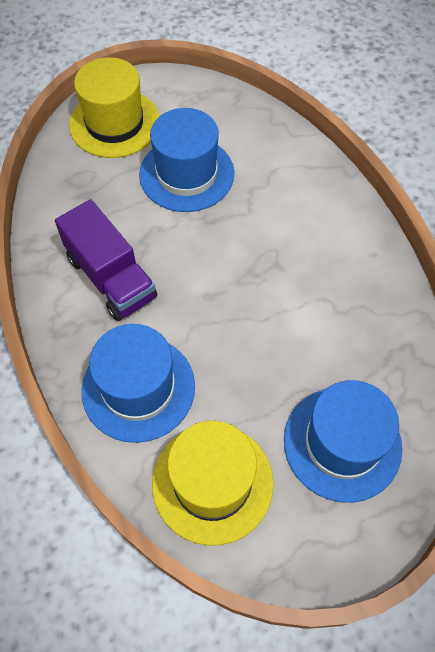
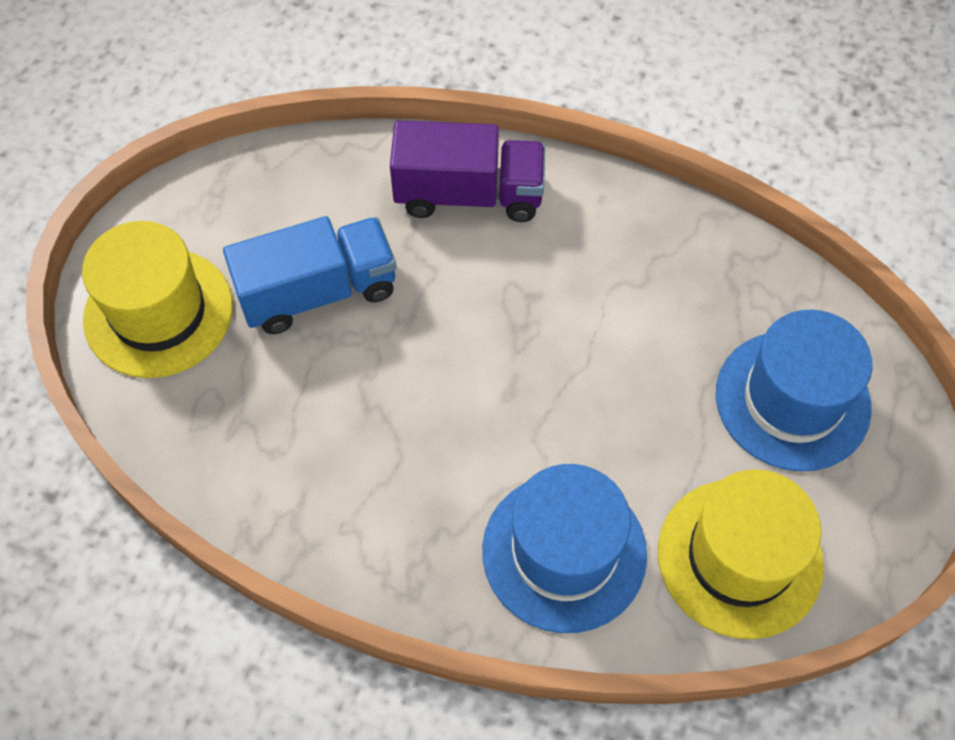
camera: 50 degrees left, 0 degrees up
(111, 278) = (389, 478): purple truck -> purple truck (469, 195)
(186, 174) = (318, 292): blue hat -> blue truck

